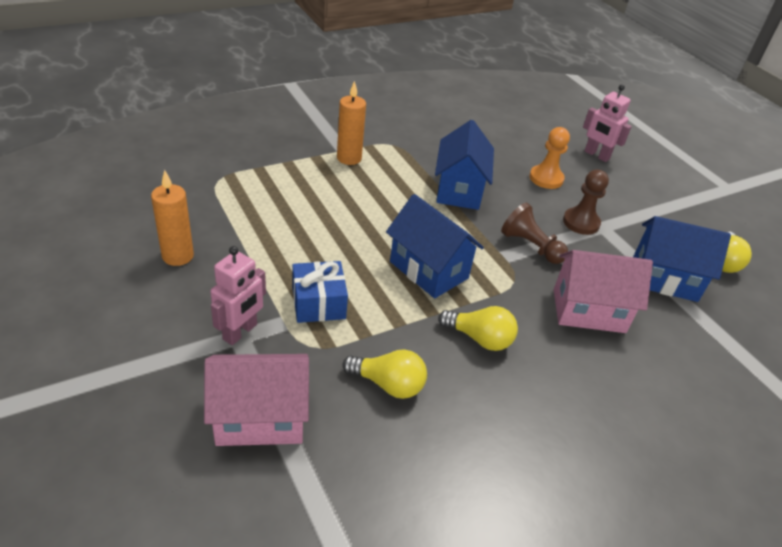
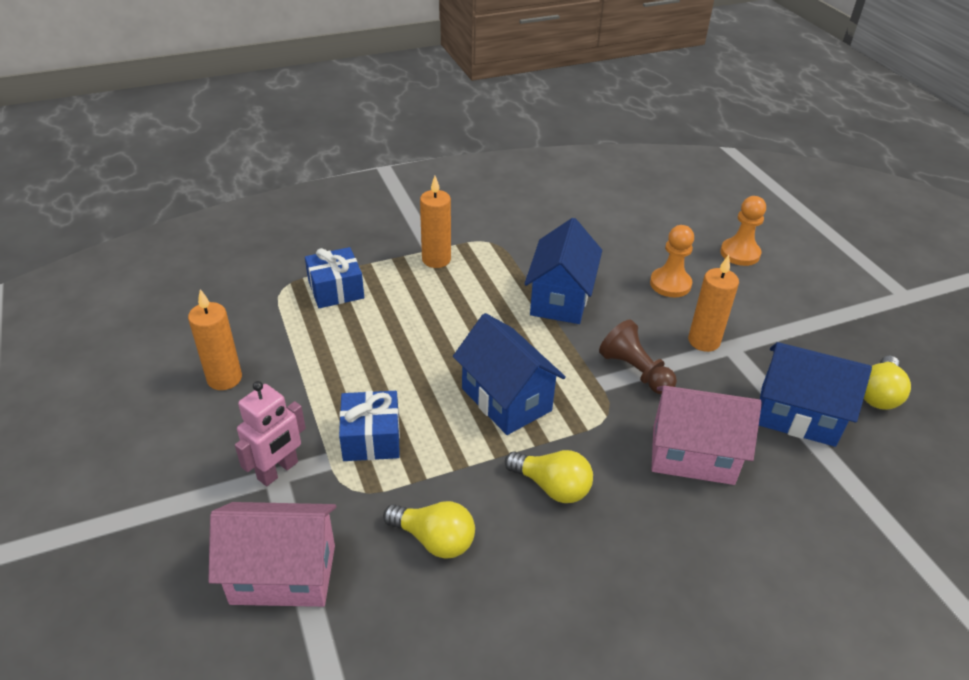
camera: 10 degrees right, 0 degrees up
(265, 182) = (336, 290): none -> blue gift
(581, 222) = (704, 341): brown pawn -> orange candle
(596, 155) = (740, 253): pink robot -> orange pawn

